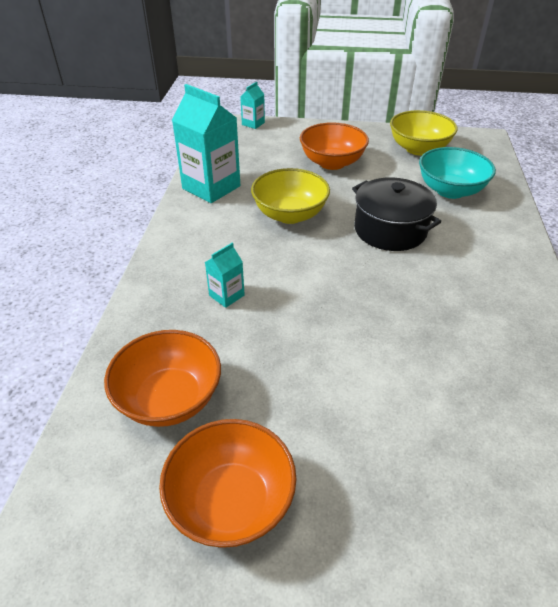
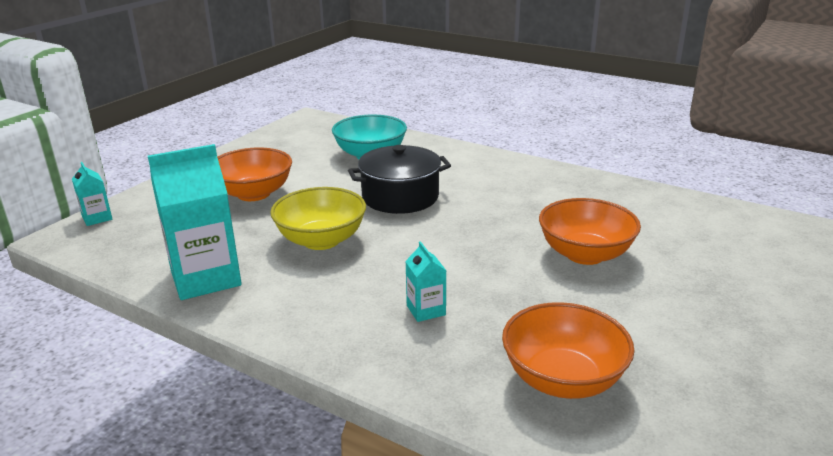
camera: 65 degrees left, 15 degrees down
(231, 501) = (700, 364): orange bowl -> orange bowl (585, 254)
(418, 149) = (287, 148): yellow bowl -> none

